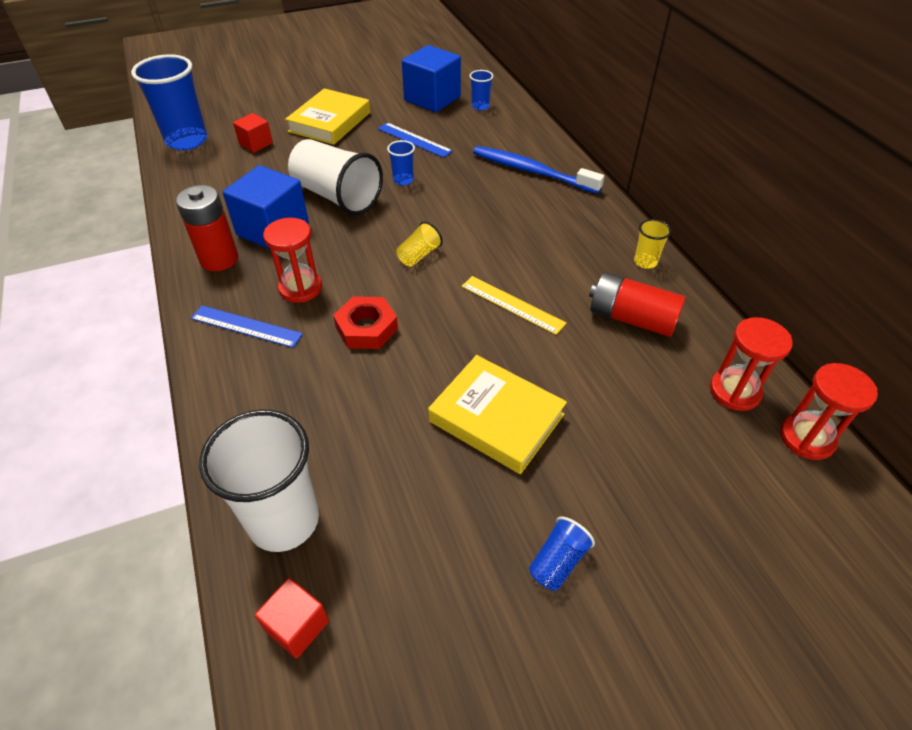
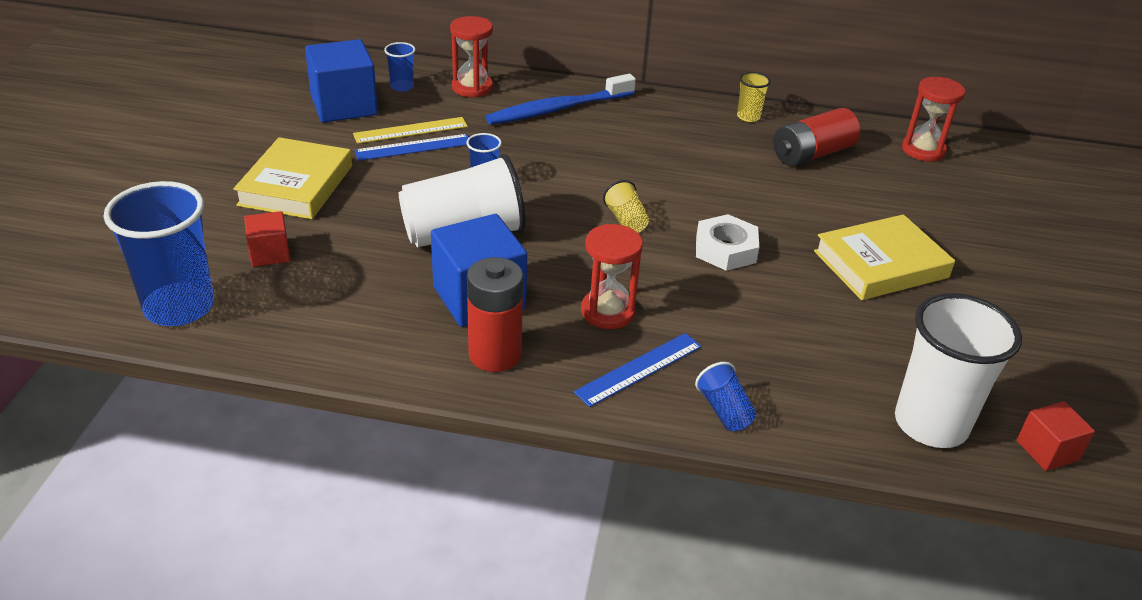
camera: 60 degrees left, 10 degrees down
(330, 122) = (296, 185): yellow book -> yellow book turned 45 degrees clockwise
(366, 328) = (710, 291): red nut -> none
(429, 317) = (725, 249): none -> white nut
(512, 304) = (746, 200): yellow ruler -> yellow ruler (410, 130)
(557, 562) = (1041, 295): blue cup -> blue cup (724, 411)
(807, 438) = (984, 146): red hourglass -> red hourglass (472, 87)

